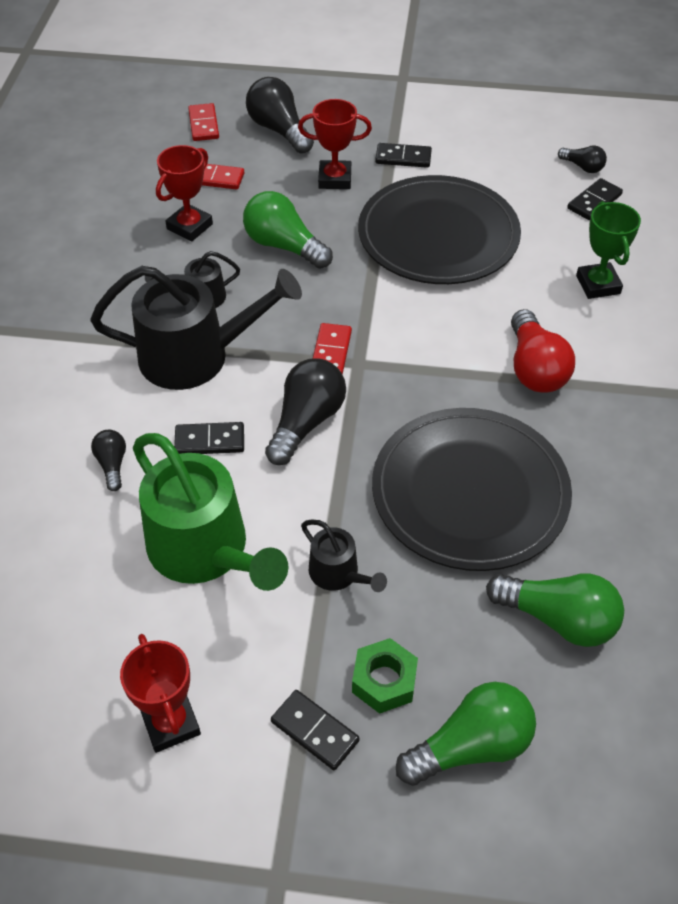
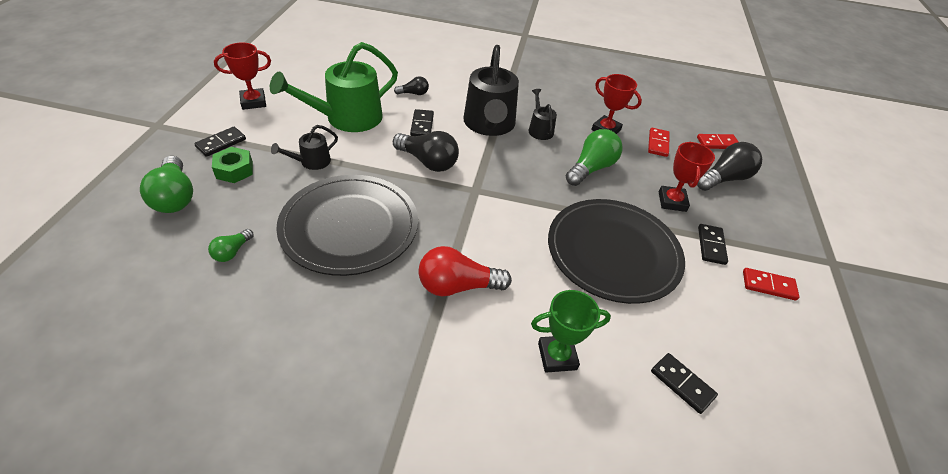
camera: 90 degrees right, 5 degrees down
(331, 352) = (487, 179): red domino -> red domino (768, 285)
(558, 619) = (232, 252): green light bulb -> green light bulb, size x0.53
(582, 167) = (739, 387): black light bulb -> none

